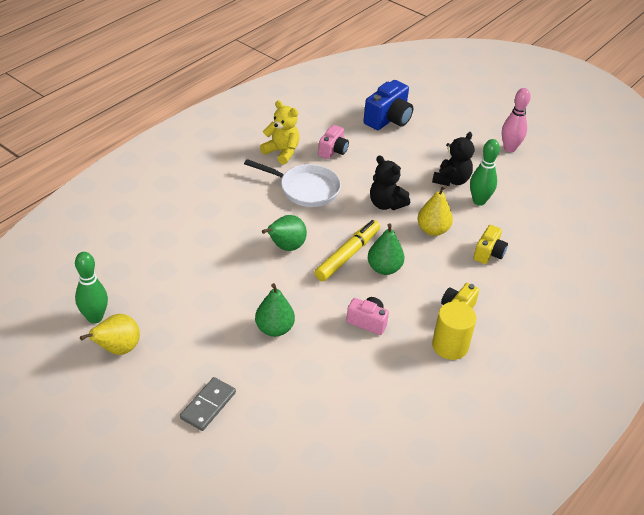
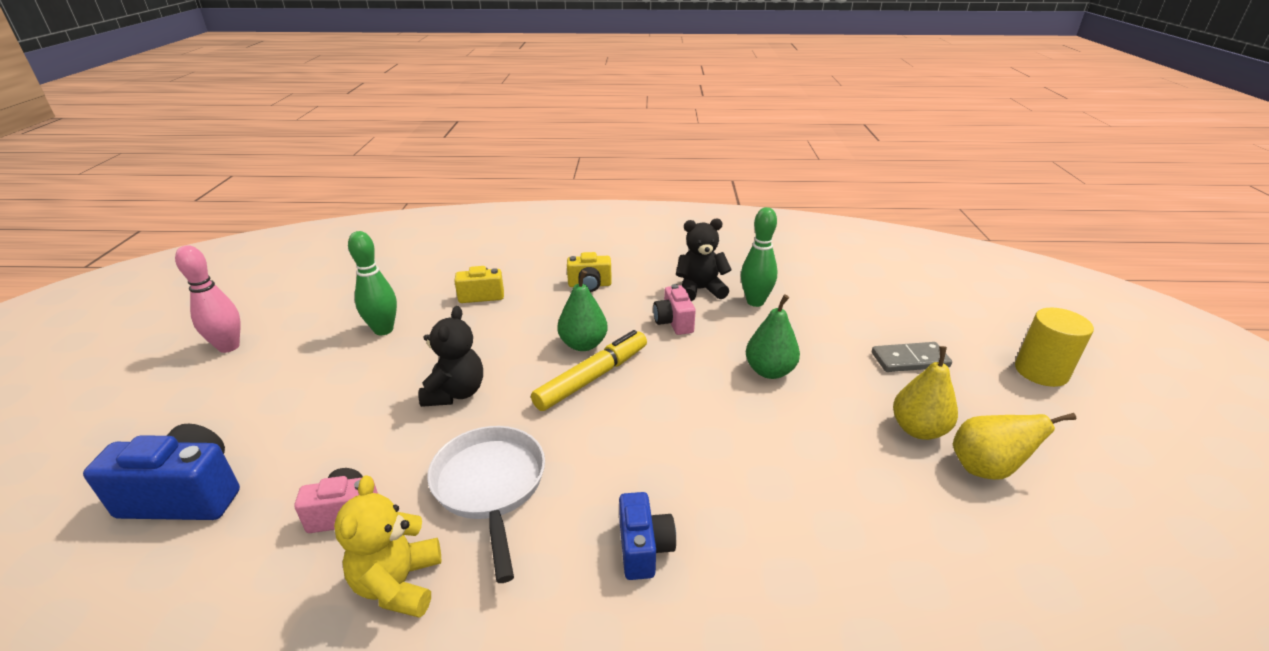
camera: 125 degrees left, 10 degrees down
(95, 317) = (1001, 531): green bowling pin -> green bowling pin (755, 302)
(224, 212) = (643, 548): none -> blue camera
(285, 247) = (640, 434): green pear -> none
(347, 255) = (592, 377): yellow marker -> yellow marker turned 135 degrees clockwise
(432, 230) = (476, 340): yellow pear -> yellow pear (918, 429)
(450, 346) = (639, 274): yellow cylinder -> yellow cylinder (1041, 371)
(451, 180) = (350, 364): black teddy bear -> black teddy bear (700, 290)

